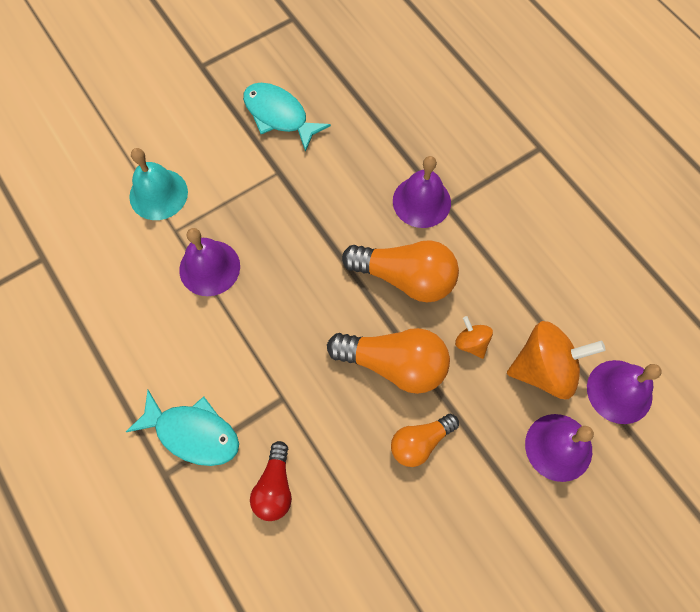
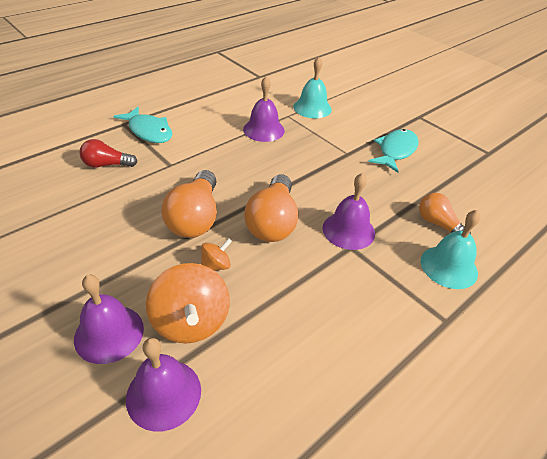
camera: 80 degrees right, 25 degrees down
(193, 433) = (149, 131): turquoise fish -> turquoise fish turned 60 degrees counterclockwise
(420, 442) = (128, 235): orange light bulb -> orange light bulb (438, 224)
(476, 123) = (448, 266): none -> turquoise bell

